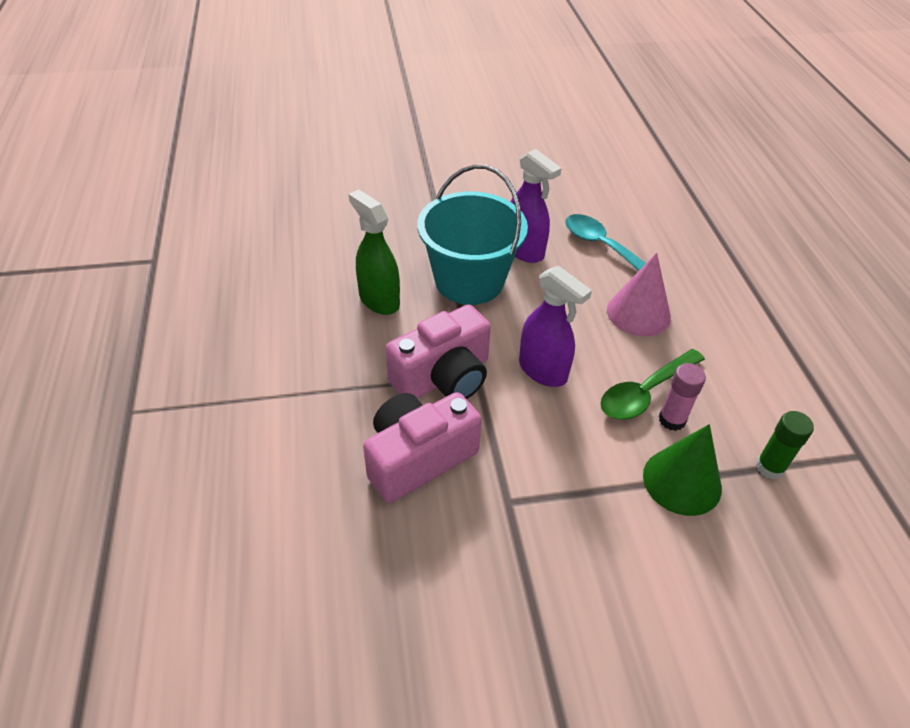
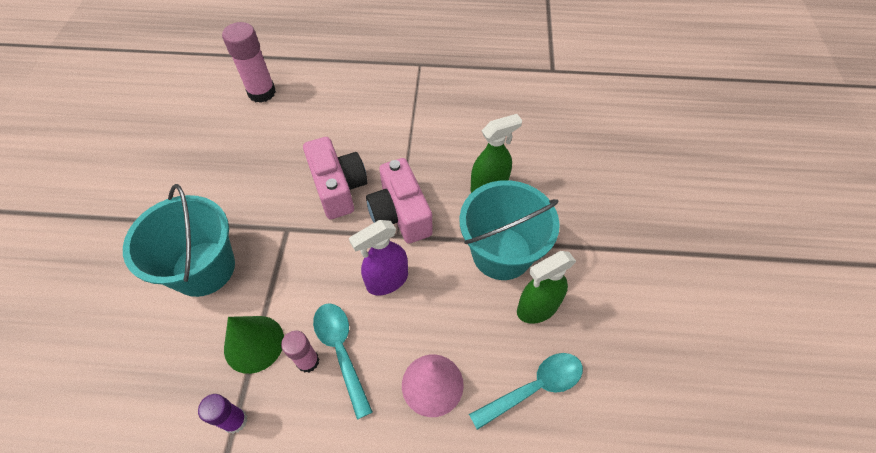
camera: 105 degrees right, 10 degrees up
(205, 661) = (262, 93): none -> pink glue stick
(524, 251) = (537, 308): purple spray bottle -> green spray bottle
(613, 591) = (203, 268): none -> turquoise bucket
(645, 392) = (341, 351): green spoon -> turquoise spoon
(770, 467) = (235, 420): green glue stick -> purple glue stick

